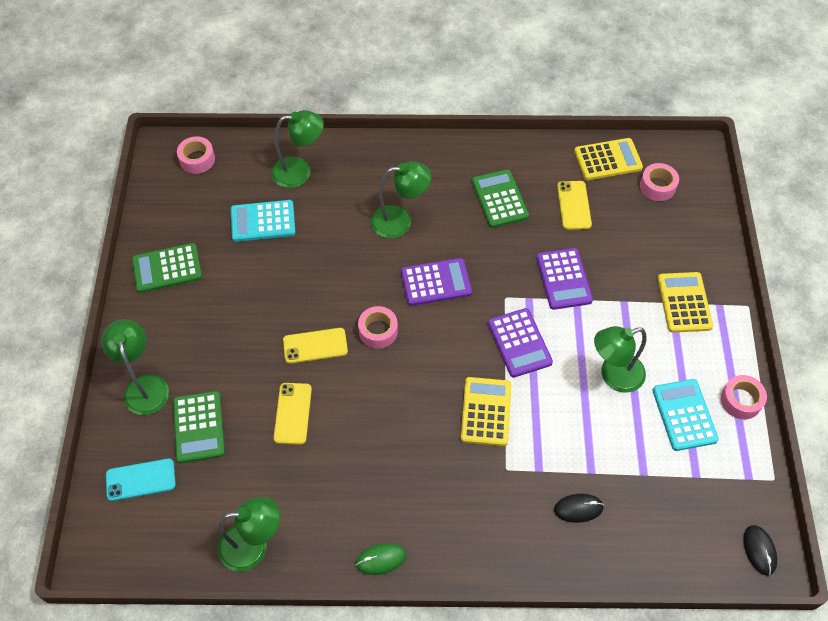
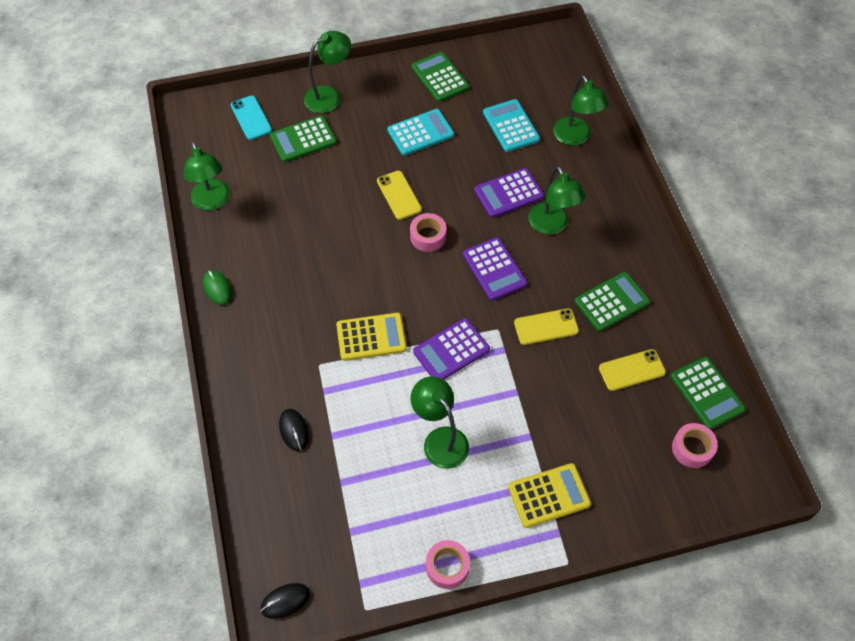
camera: 75 degrees right, 0 degrees up
(197, 159) = (557, 64): pink tape -> none
(293, 413) = (331, 196): yellow phone -> yellow phone (546, 327)
(564, 279) = (537, 376): purple calculator -> purple calculator (508, 193)
(608, 160) = (707, 393): yellow calculator -> green calculator
(684, 415) = (415, 512): turquoise calculator -> turquoise calculator (420, 133)

